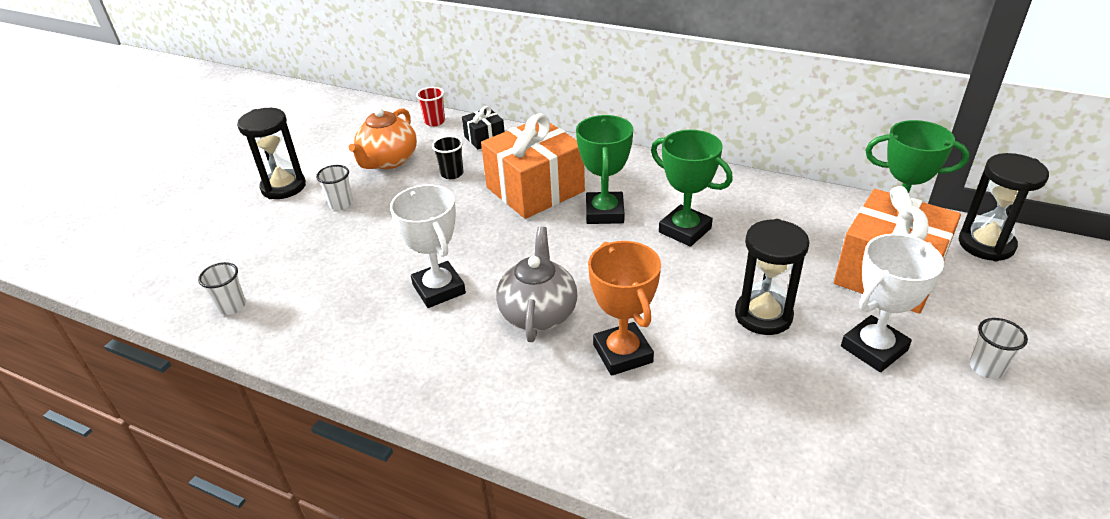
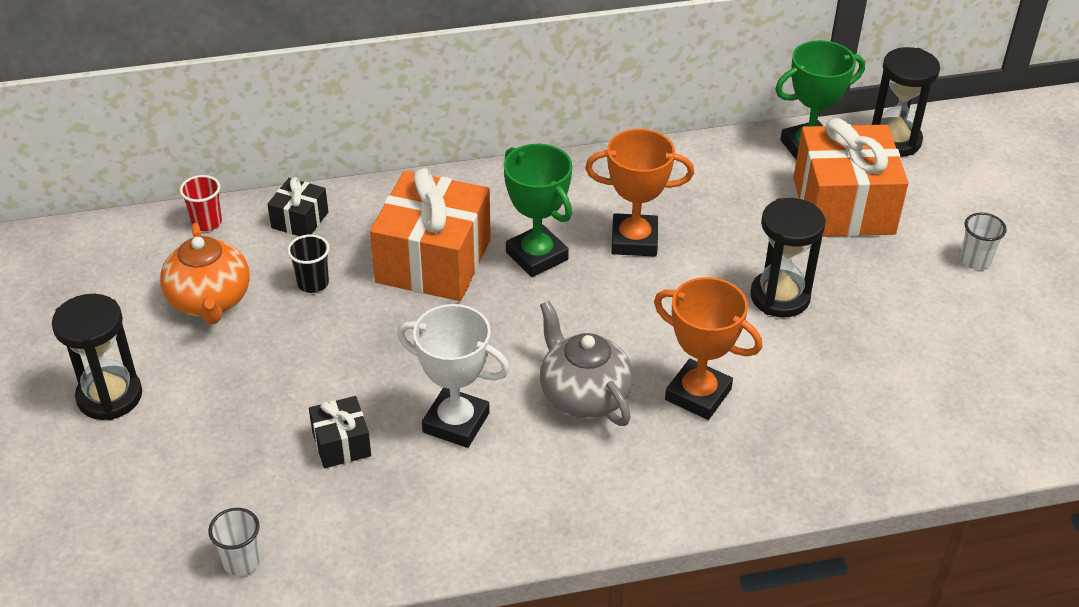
camera: 40 degrees left, 5 degrees up
(341, 204) = (218, 382): white cup -> none
(361, 268) = (341, 444): none -> black gift
(685, 230) = (634, 240): green trophy -> orange trophy
(874, 348) = (887, 284): white trophy -> none

